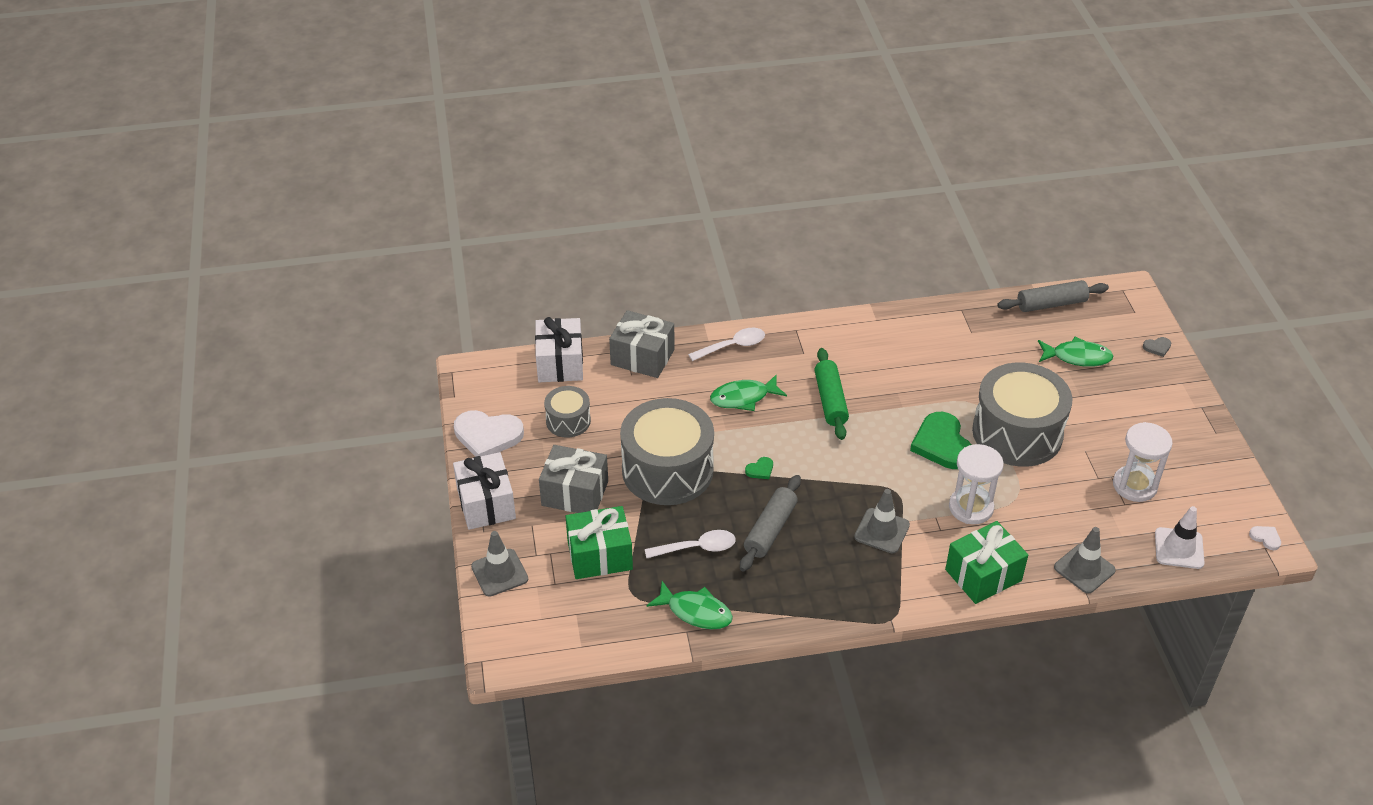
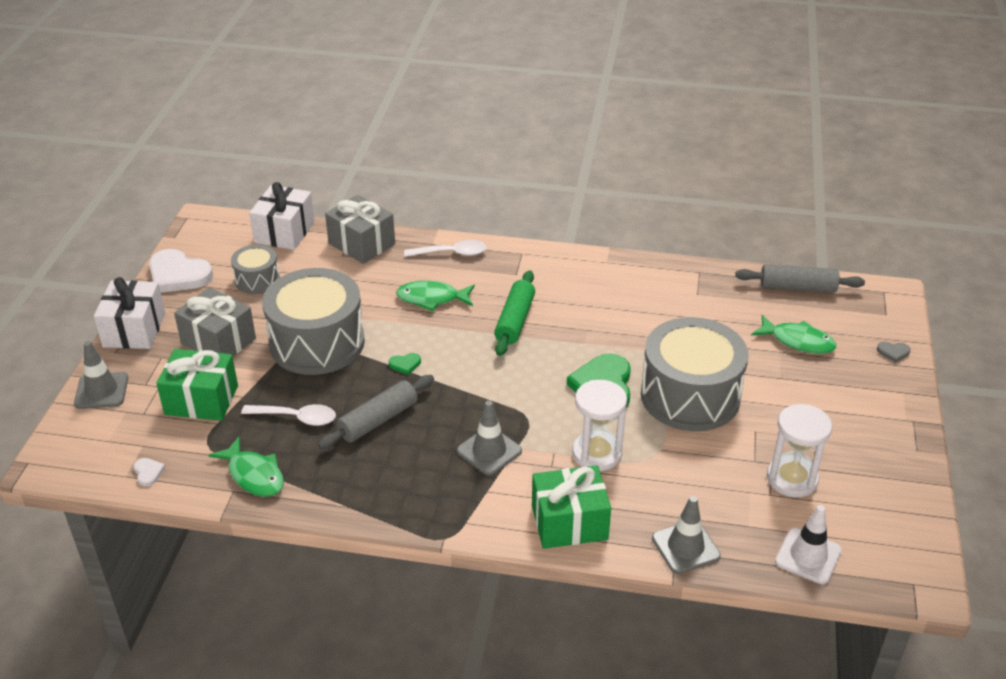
camera: 20 degrees right, 5 degrees down
(1265, 538) = (919, 573): white heart -> white heart (148, 472)

